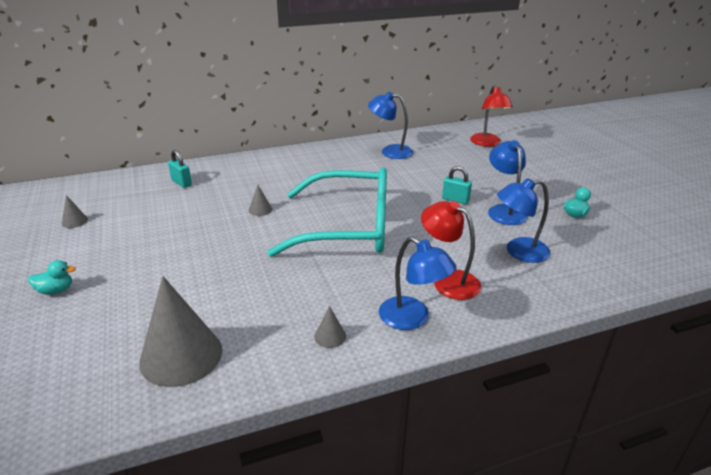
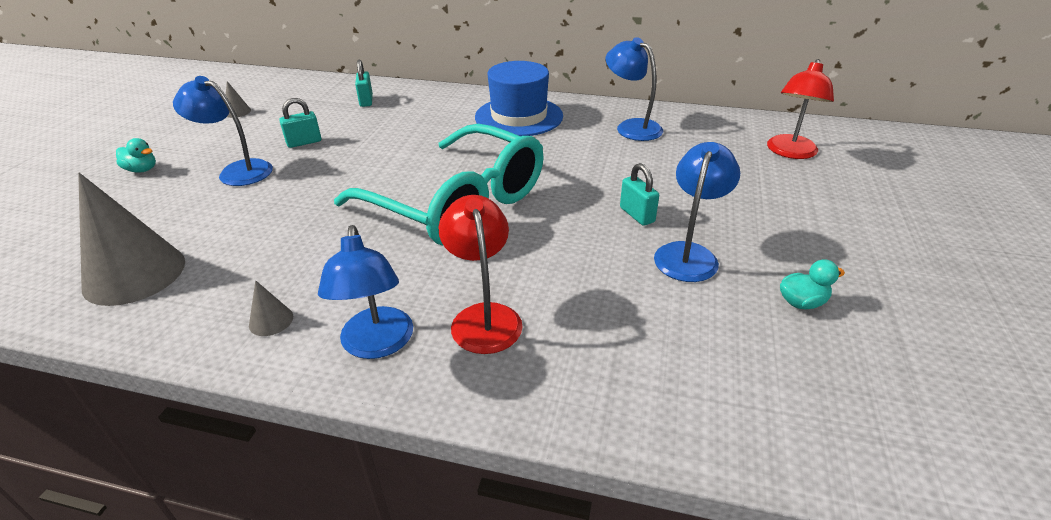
camera: 35 degrees right, 5 degrees up
(176, 225) = (304, 142): none -> turquoise padlock
(260, 210) = (397, 151): grey cone -> none
(312, 163) = (519, 116): none -> blue hat
(518, 251) = (633, 320): blue lamp -> blue lamp (237, 171)

